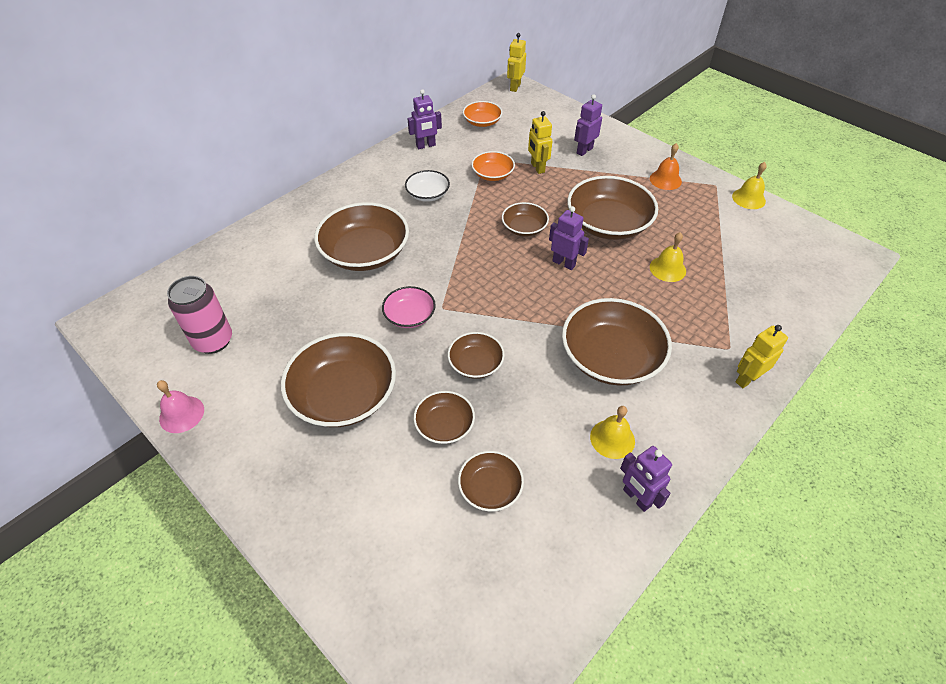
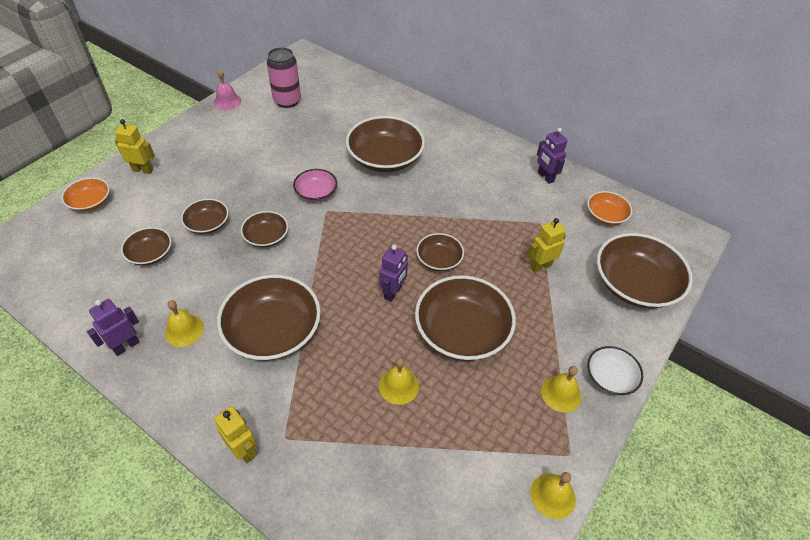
camera: 80 degrees right, 0 degrees up
(343, 395) = (238, 168): brown bowl -> brown bowl (635, 284)
(428, 194) = (471, 186): white bowl -> white bowl (610, 377)
(492, 174) = (516, 230): orange bowl -> orange bowl (90, 202)
(515, 87) = (691, 239): yellow robot -> yellow robot (143, 170)
(584, 150) = (589, 308): purple robot -> none
(665, 180) = (561, 393): orange bell -> yellow bell

